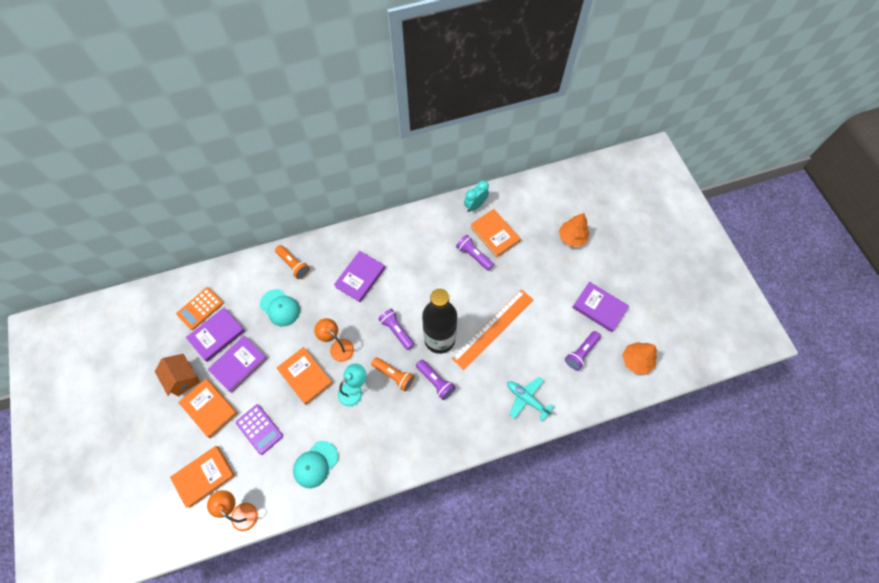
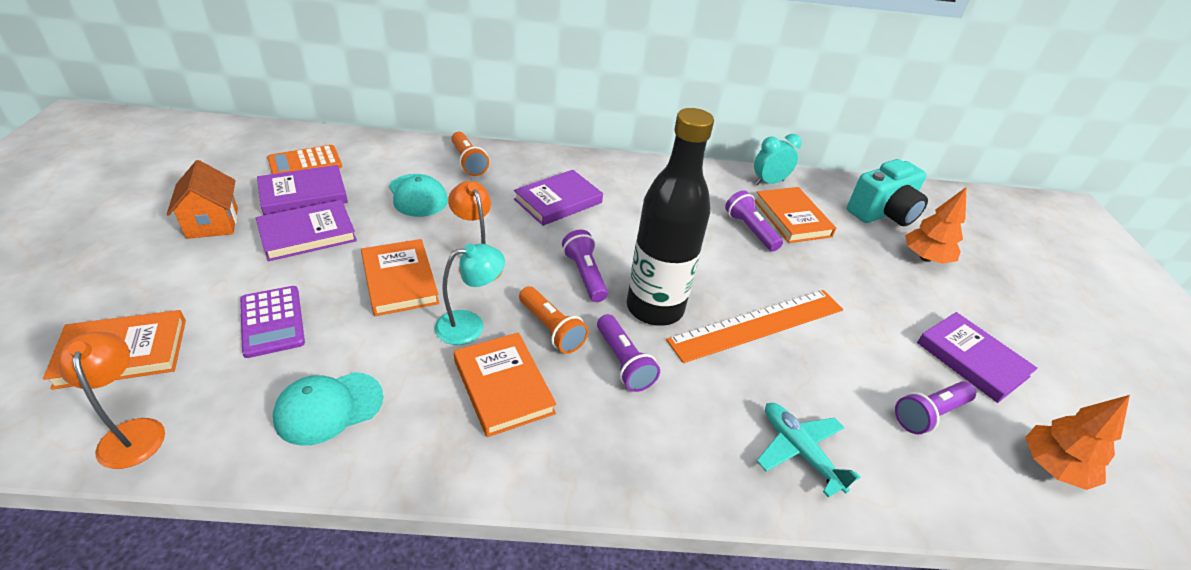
camera: 15 degrees right, 25 degrees down
(209, 408) = (217, 268): orange book -> orange book (503, 386)
(545, 207) = (882, 213): none -> turquoise camera

